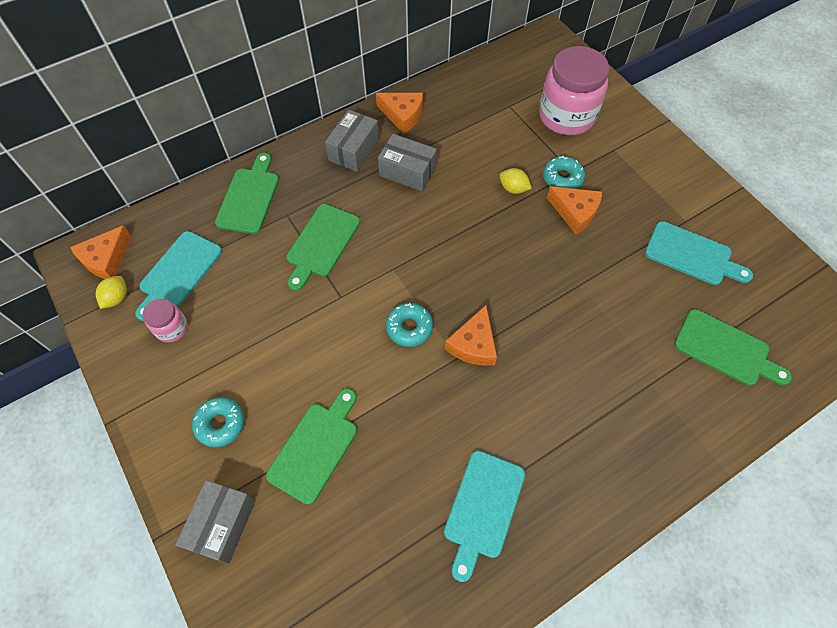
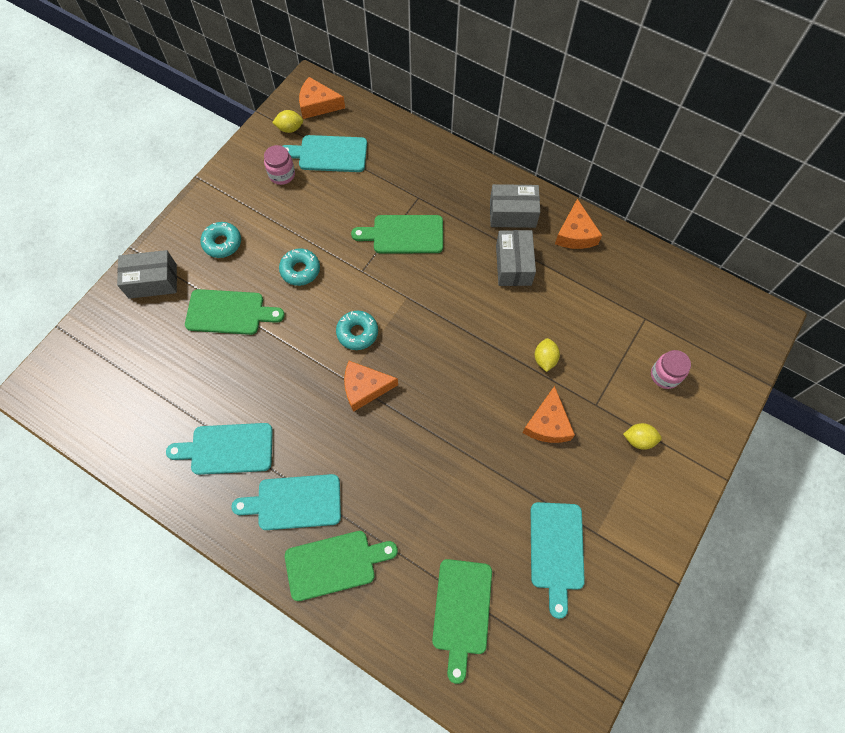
camera: 65 degrees right, 5 degrees up
(249, 197) = (421, 164): green cutting board -> green cutting board (335, 564)
(562, 178) = (582, 398): turquoise donut -> turquoise donut (300, 270)
(566, 116) = (665, 375): pink jar -> pink jar, size x0.48
(570, 458) = (294, 502): none -> turquoise cutting board
(615, 157) = (638, 439): none -> yellow lemon

